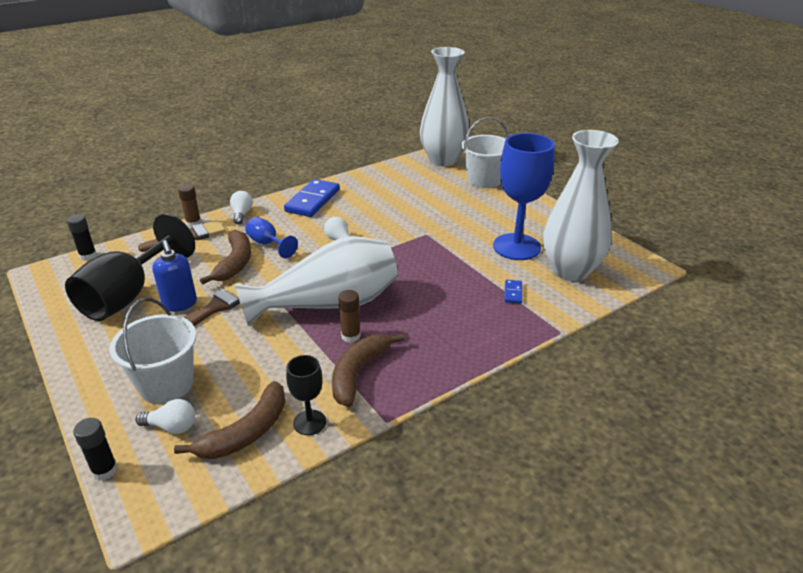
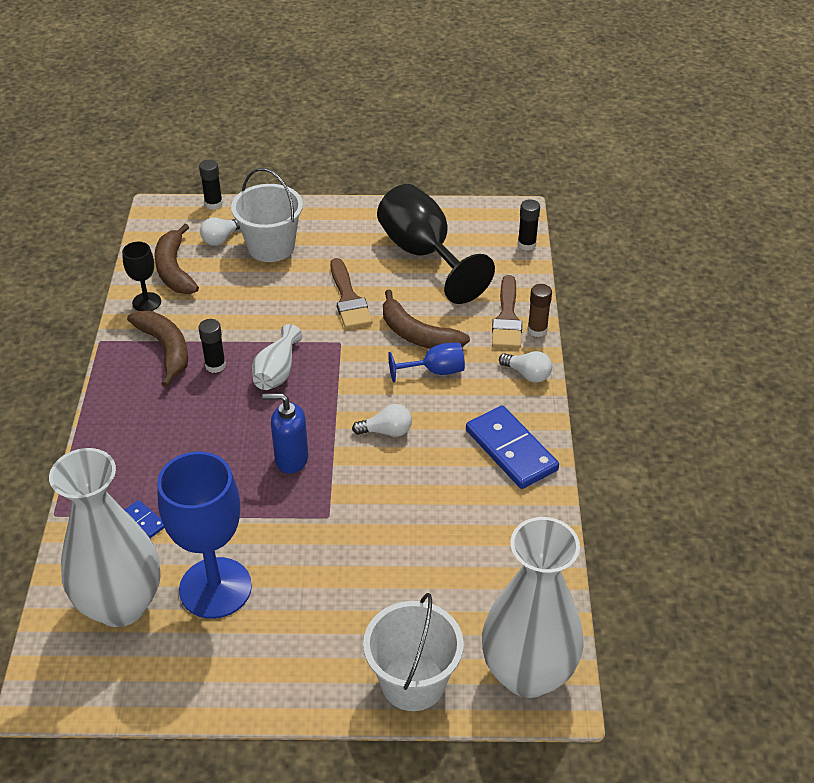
camera: 125 degrees right, 10 degrees up
(180, 304) = (377, 280): blue soap dispenser -> blue soap dispenser (291, 459)
(328, 304) = (277, 371): white vase -> white vase, size x0.48
(351, 336) = (215, 365): brown glue stick -> black glue stick

